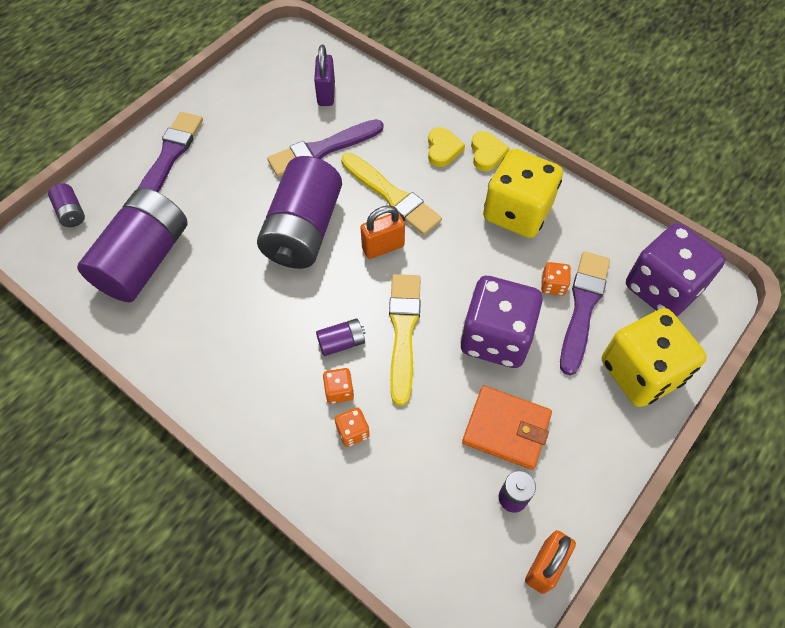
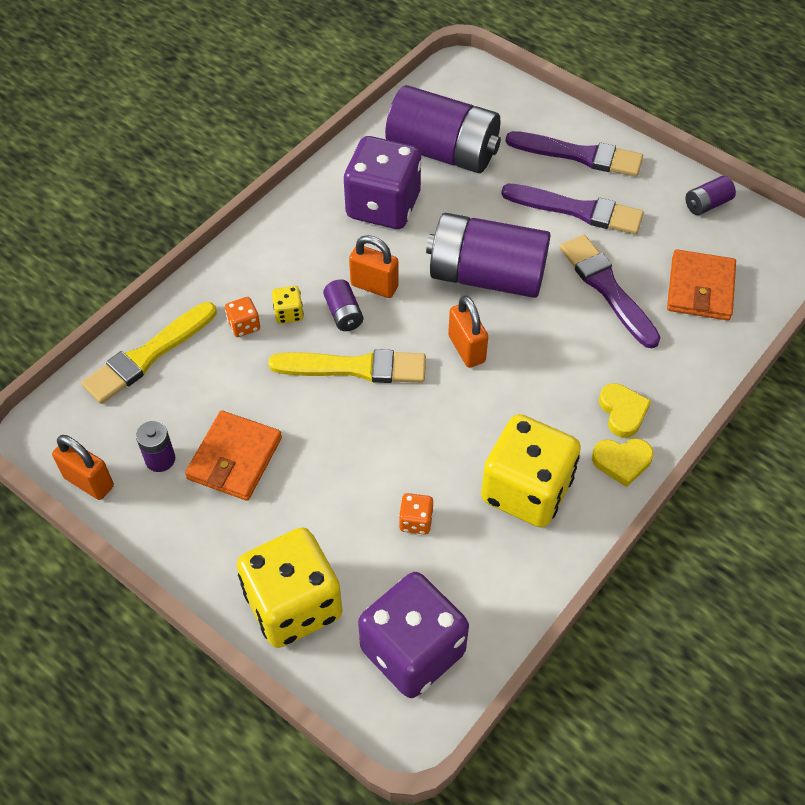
camera: 90 degrees right, 5 degrees down
(71, 212) = (498, 91): purple battery -> purple battery (707, 204)
(309, 317) = (374, 286): none -> orange padlock
(326, 94) = (700, 288): purple padlock -> orange wallet
(339, 391) = (288, 313): orange dice -> yellow dice
(391, 196) = (542, 357): yellow brush -> yellow brush (148, 355)
(443, 149) = (622, 412): yellow heart -> yellow heart turned 105 degrees counterclockwise
(496, 337) = (345, 455): purple dice -> purple dice (383, 206)
(583, 308) = (383, 551): purple brush -> purple brush (577, 210)

